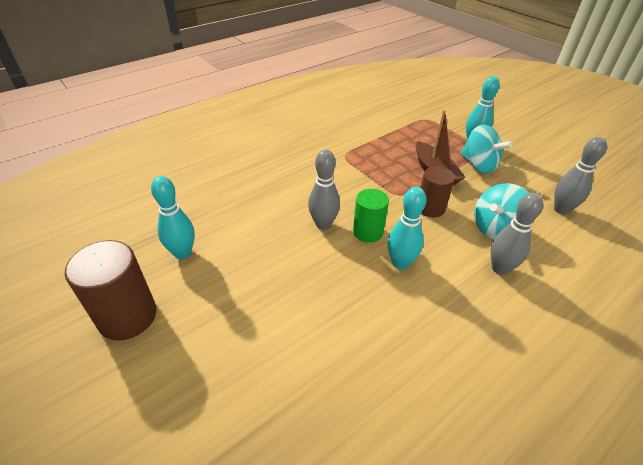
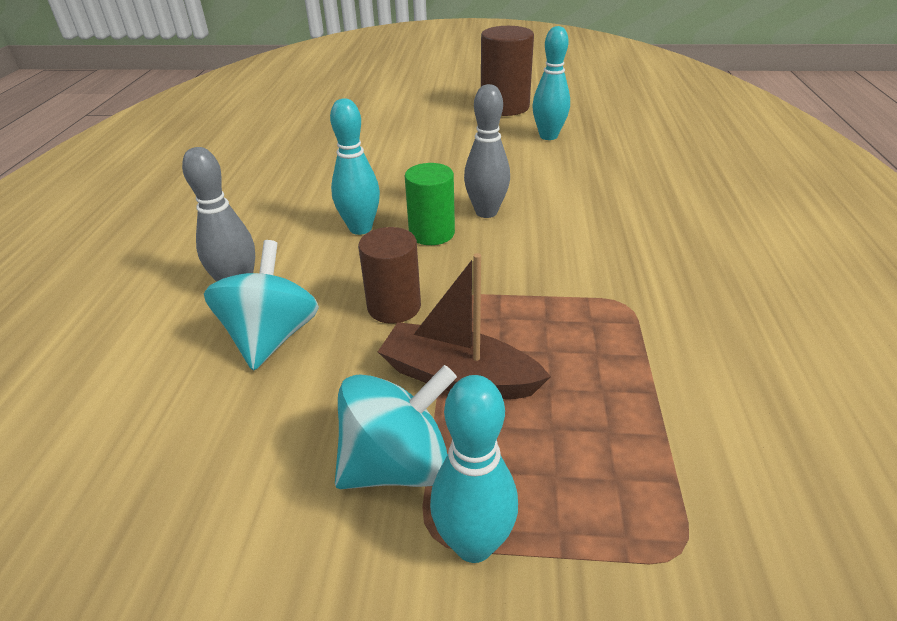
camera: 135 degrees right, 5 degrees down
(478, 165) = (397, 464): turquoise spinning top -> turquoise spinning top turned 150 degrees clockwise
(561, 210) = (160, 459): grey bowling pin -> none

